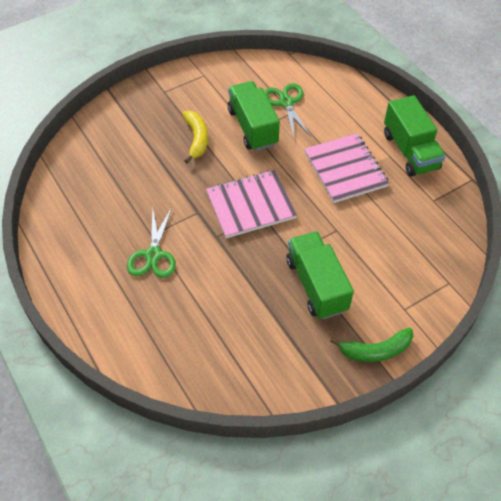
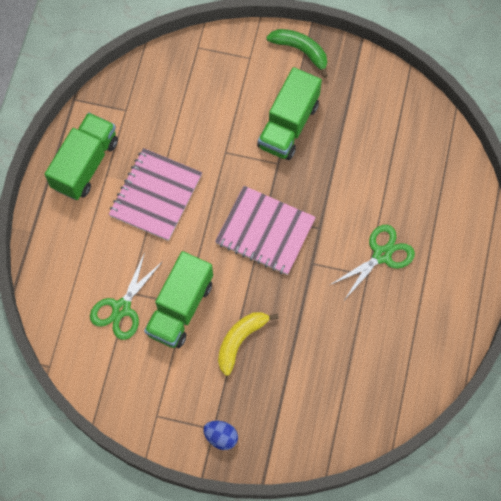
camera: 135 degrees left, 15 degrees up
(155, 91) = (221, 437): none -> blue egg

